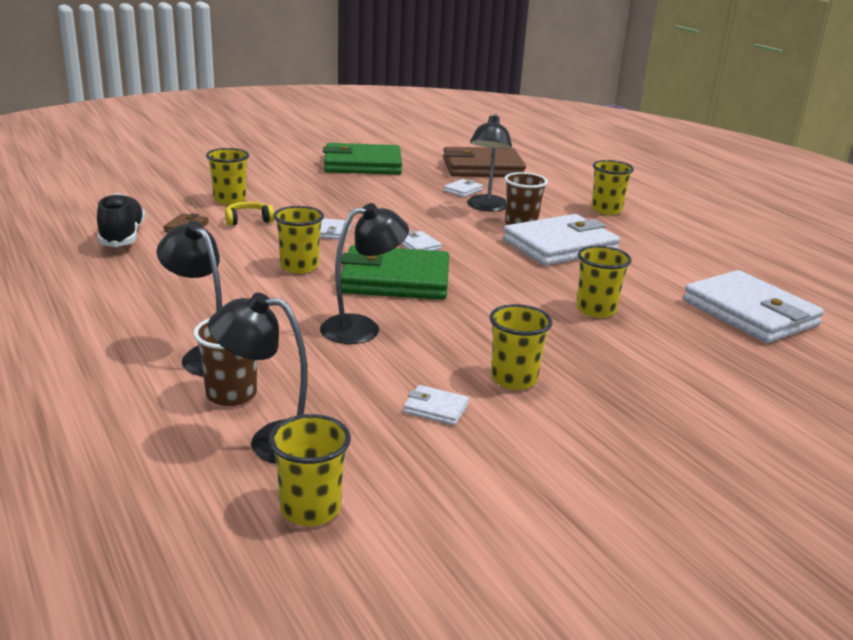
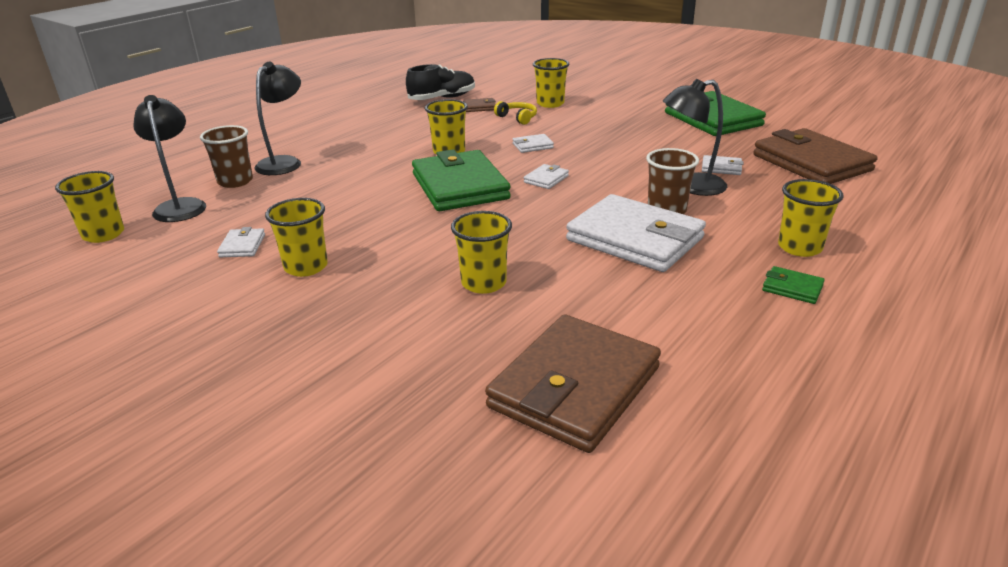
camera: 70 degrees right, 5 degrees up
(362, 328) = (359, 194): black lamp -> none
(656, 227) = (792, 288): none -> green wallet
(749, 313) = (574, 387): white wallet -> brown wallet

